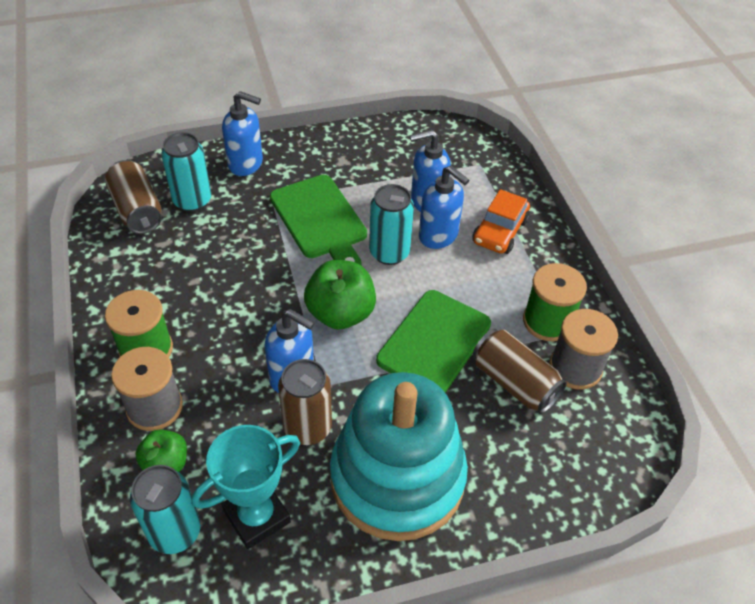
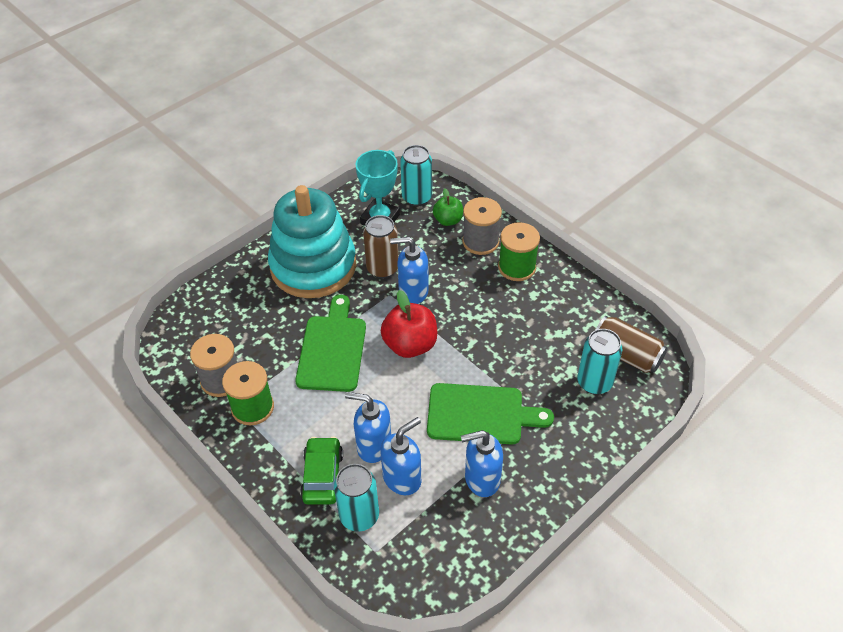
camera: 155 degrees right, 0 degrees up
(246, 164) = (587, 440): blue soap dispenser -> blue soap dispenser (481, 479)
(320, 220) = (480, 414): green cutting board -> green cutting board turned 150 degrees clockwise
(340, 313) = (410, 345): green apple -> red apple
(389, 253) = (405, 410): turquoise can -> turquoise can (359, 516)
(500, 231) = (322, 476): orange car -> green car
(514, 382) = (262, 350): brown can -> none

